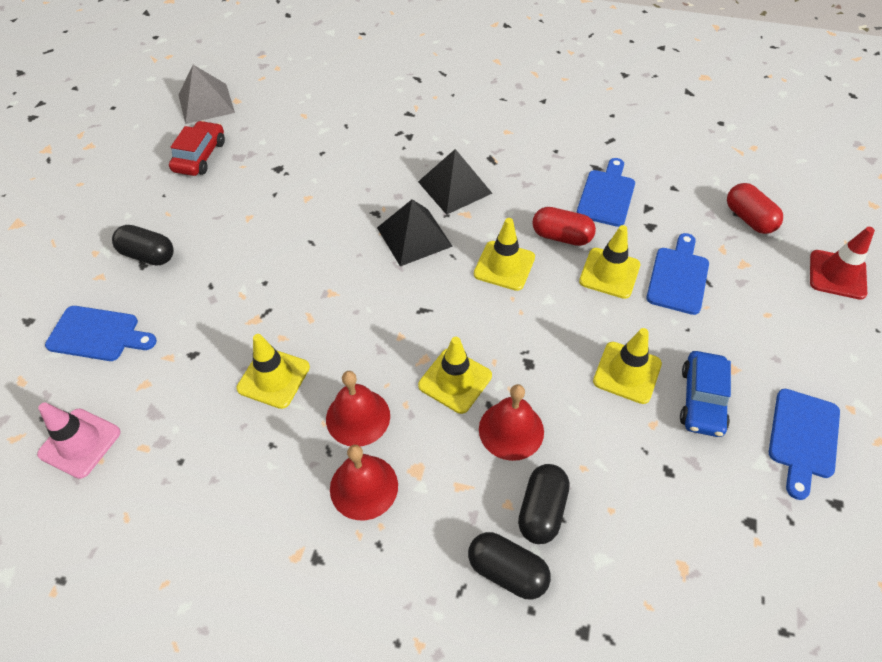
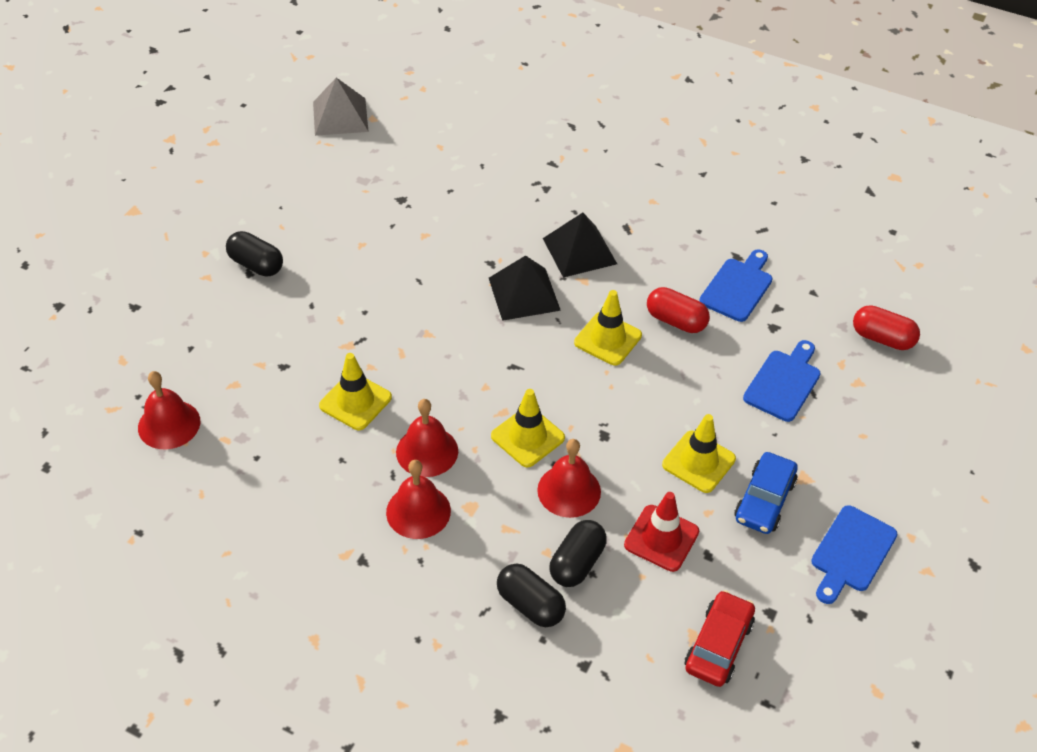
camera: 10 degrees right, 5 degrees down
(80, 443) = (169, 424): pink traffic cone -> red bell
(98, 334) = (198, 331): blue cutting board -> none
(200, 156) = (324, 173): red car -> red car (718, 645)
(609, 273) = (713, 366): yellow traffic cone -> none
(749, 219) = (882, 338): red capsule -> red capsule turned 45 degrees counterclockwise
(837, 275) = (953, 411): red traffic cone -> red traffic cone (661, 538)

